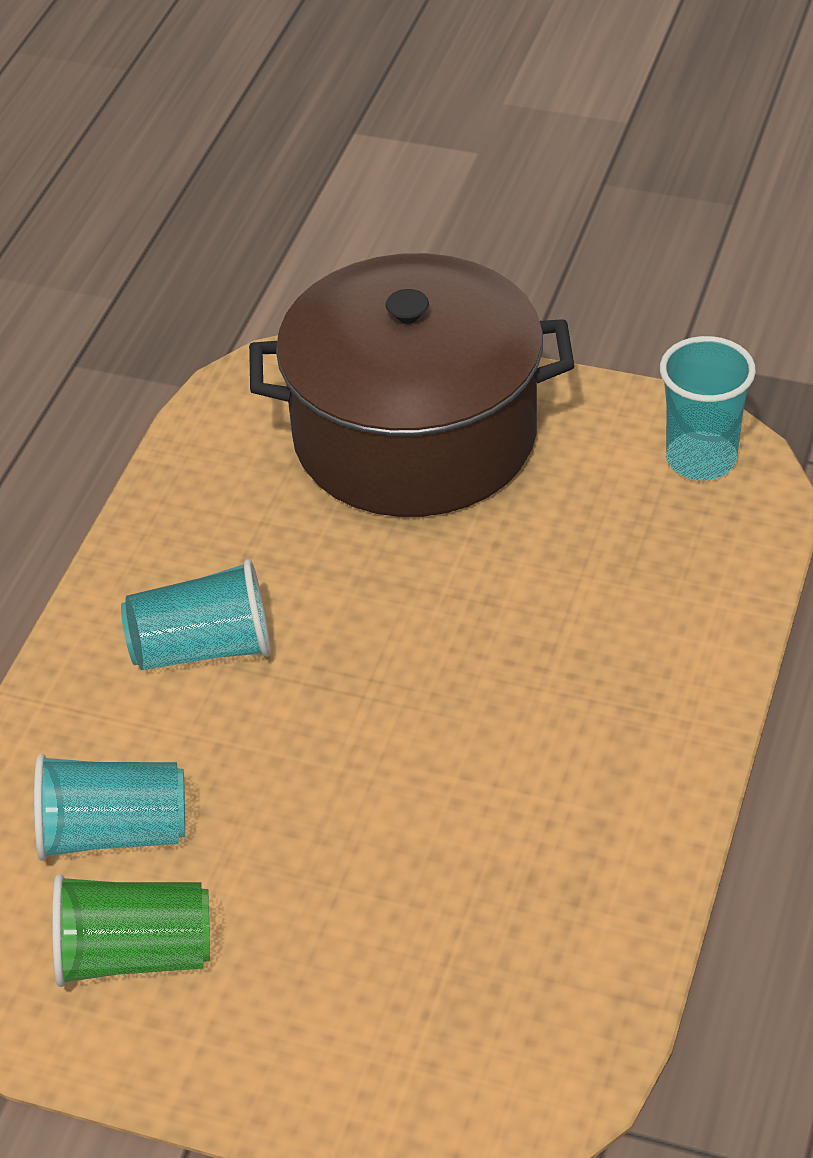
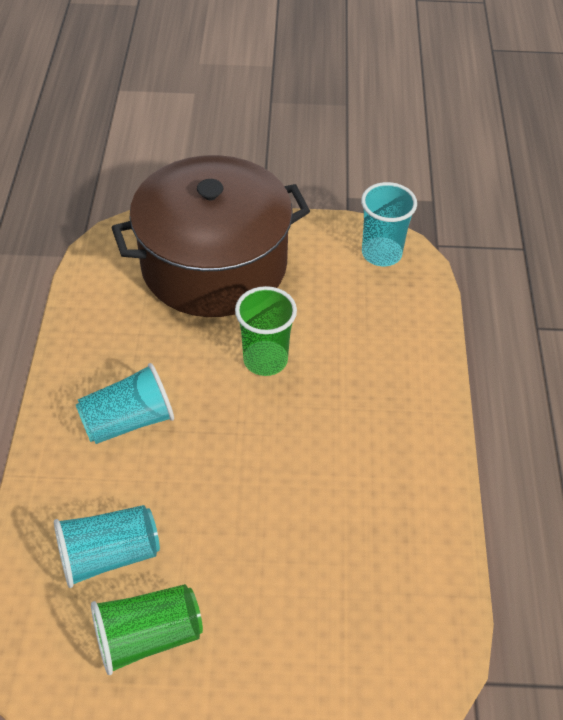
camera: 20 degrees left, 5 degrees up
(447, 595) = (265, 360): none -> green cup

